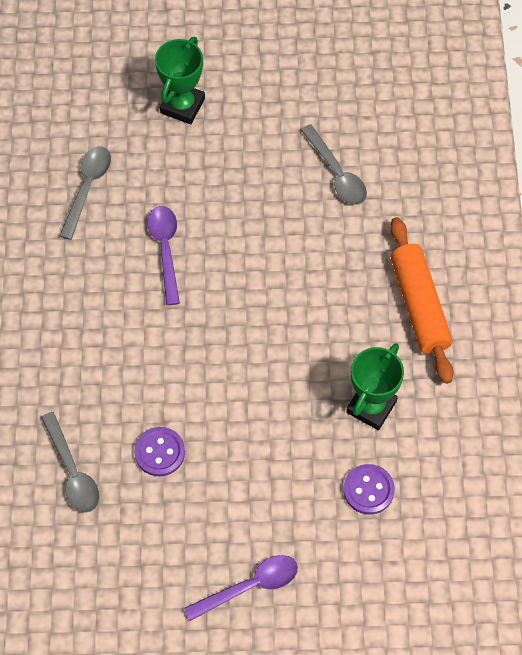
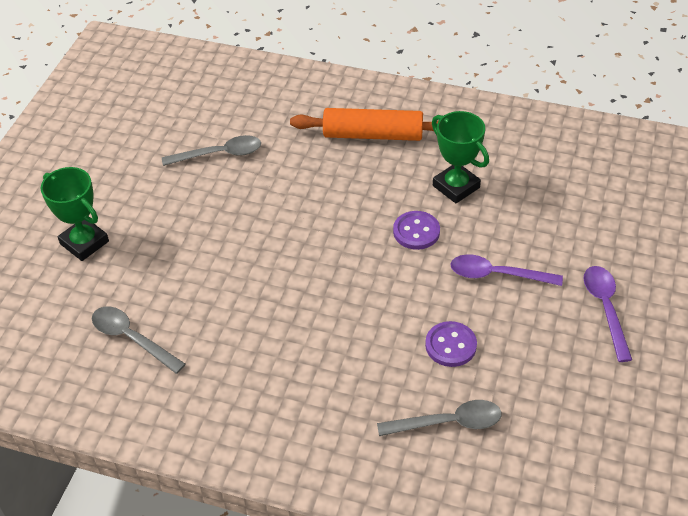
camera: 70 degrees left, 15 degrees down
(165, 249) = (235, 291): purple spoon -> purple spoon (496, 274)
(368, 490) = (533, 207): purple button -> purple button (416, 232)

